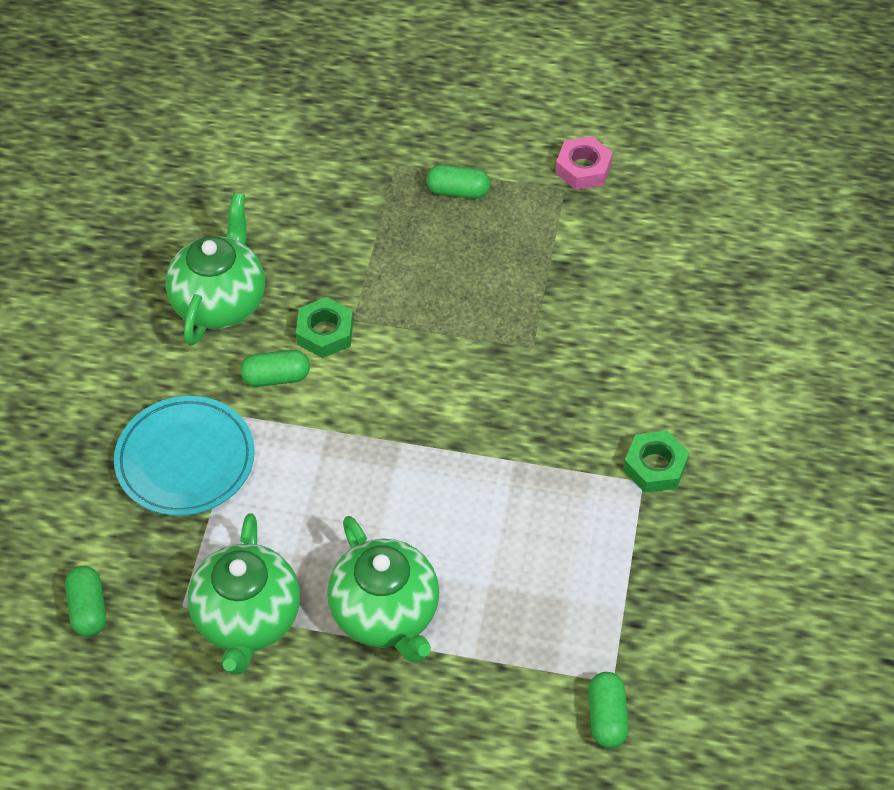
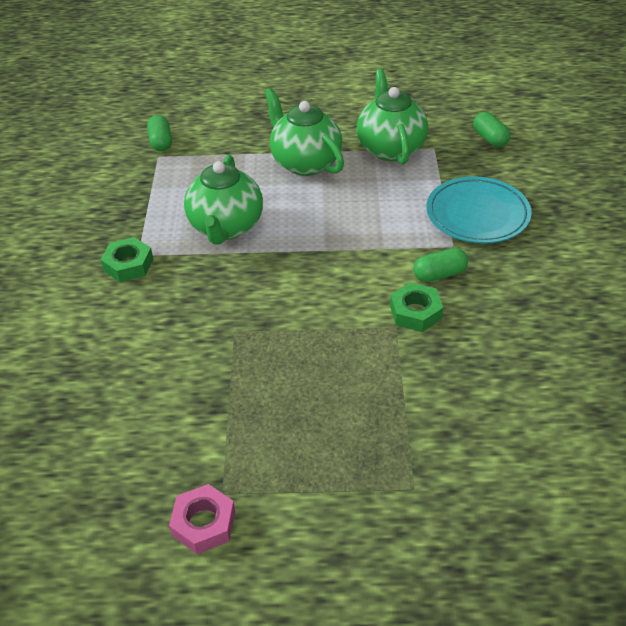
camera: 170 degrees right, 10 degrees down
(220, 302) = (517, 321): green teapot -> green teapot (226, 227)
(458, 191) = (337, 468): green capsule -> none

